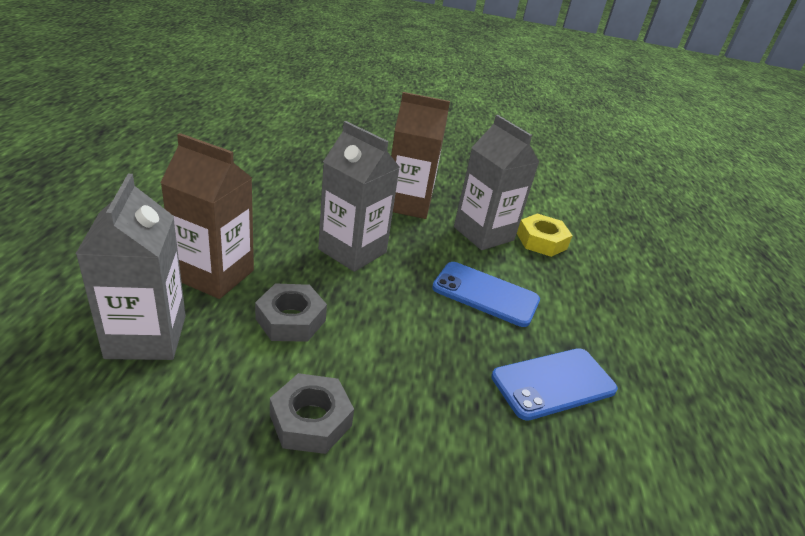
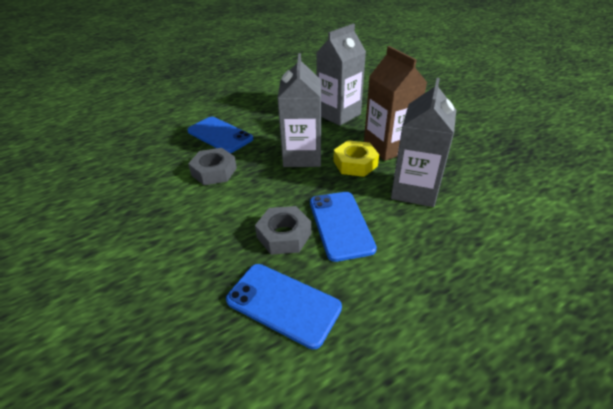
camera: 60 degrees right, 5 degrees up
(146, 336) = (157, 146): grey carton -> grey carton (338, 114)
(214, 275) = (220, 135): brown carton -> blue phone
(311, 420) = (146, 217): grey nut -> grey nut (284, 235)
(541, 241) = (461, 221): yellow nut -> yellow nut (355, 163)

